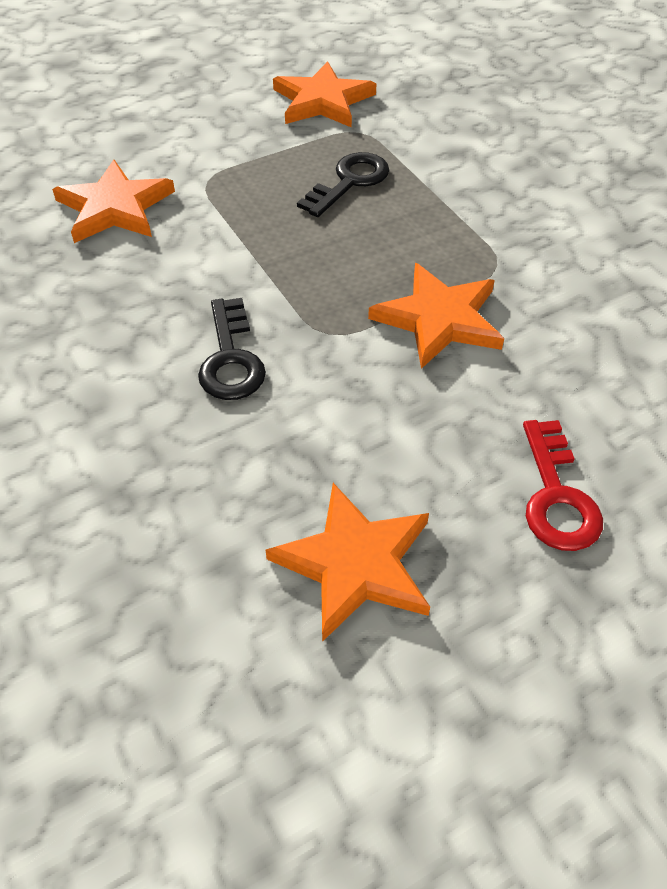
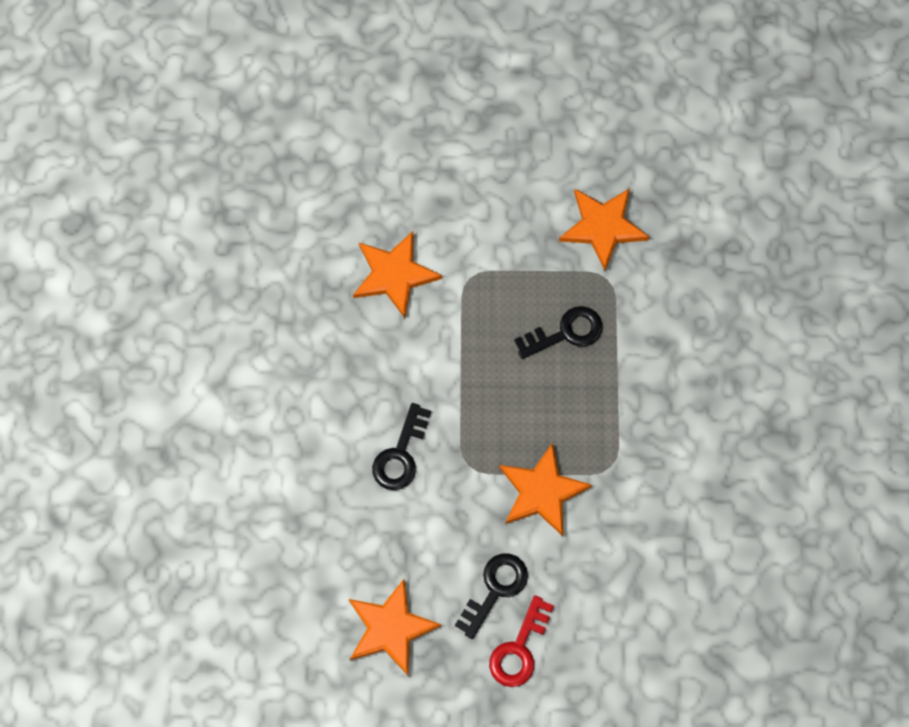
camera: 30 degrees right, 20 degrees up
(466, 443) = (495, 589): none -> black key

